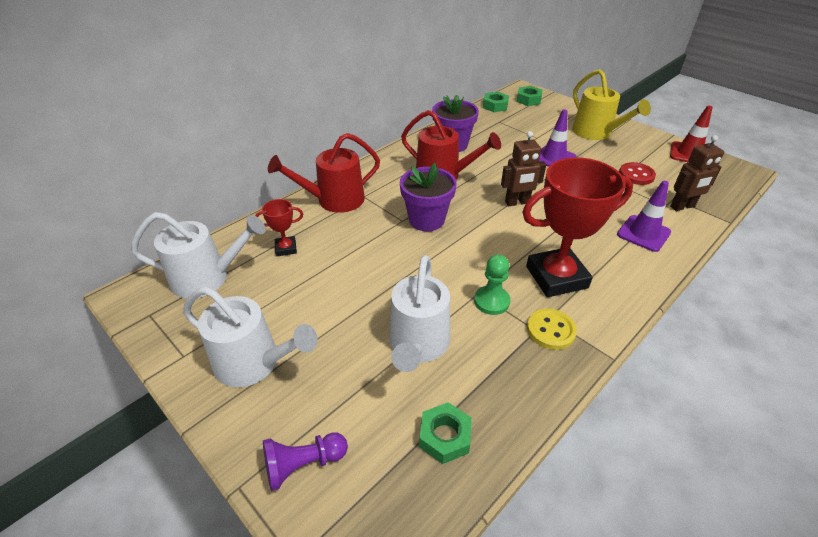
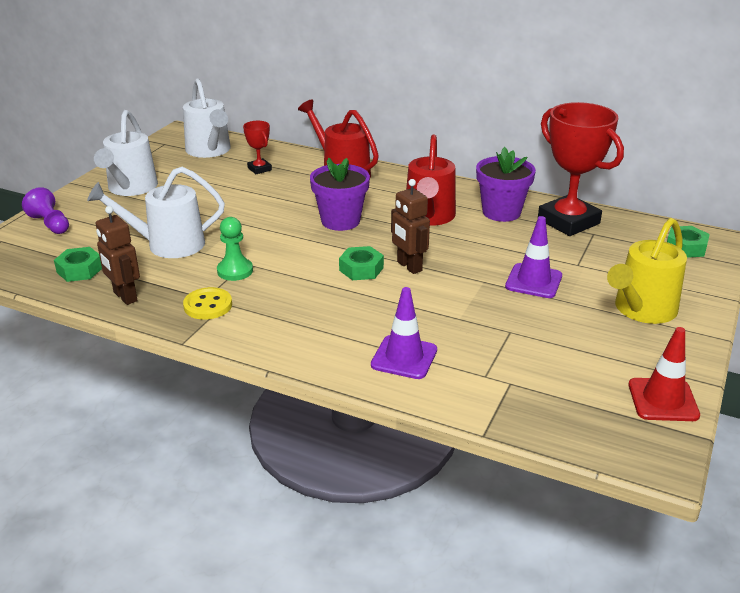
camera: 70 degrees right, 10 degrees down
(495, 106) = (635, 225): green nut -> green nut (361, 269)
(556, 277) = (288, 302): red trophy -> red trophy (568, 221)
(636, 175) = (547, 349): red button -> none
(682, 207) = (492, 390): brown robot -> brown robot (125, 297)

